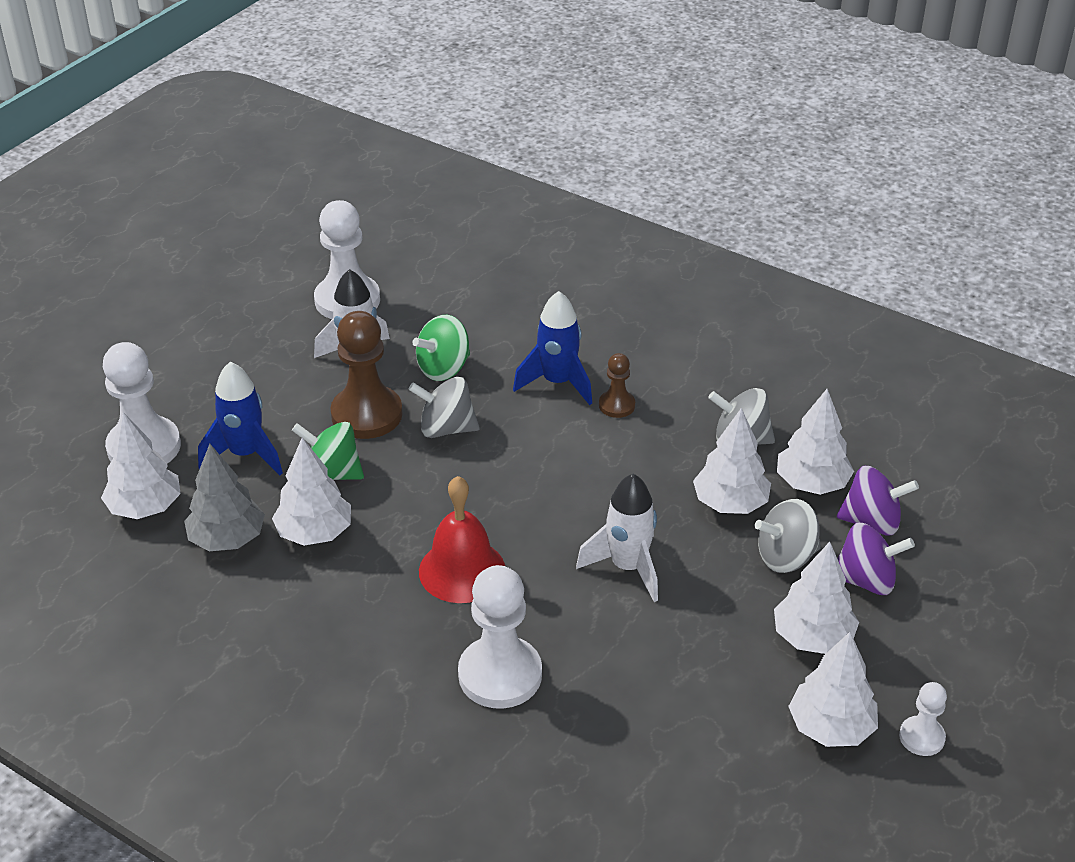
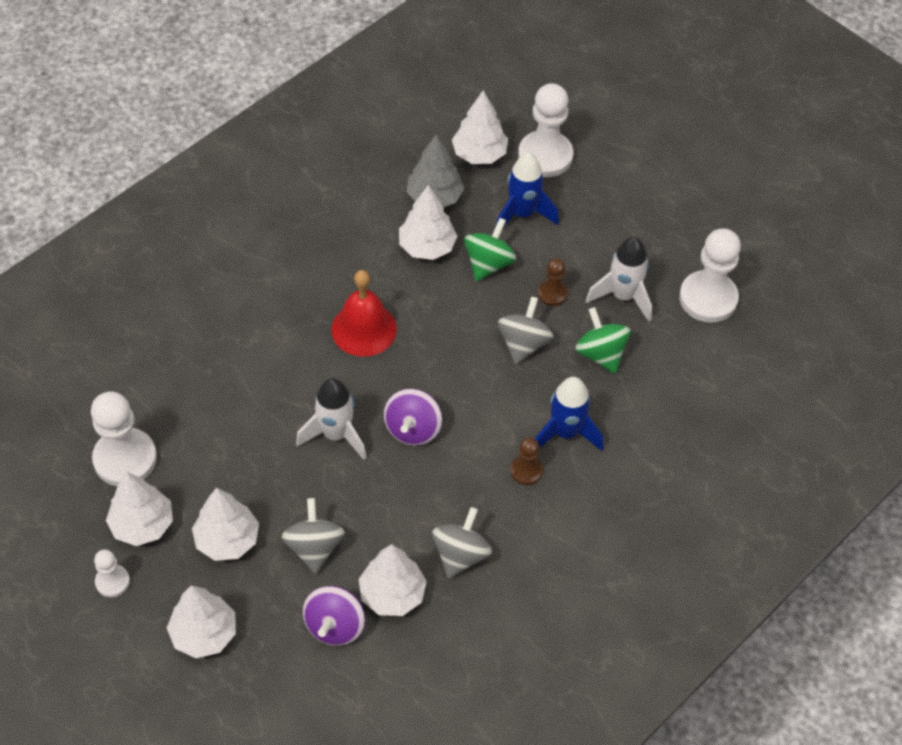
camera: 100 degrees right, 15 degrees up
(366, 414) = (552, 293): brown pawn -> brown pawn, size x0.52
(500, 675) = (258, 335): white pawn -> white pawn (125, 459)
(730, 503) = (385, 524): white tree -> white tree (204, 633)
(866, 580) = (272, 598): purple spinning top -> purple spinning top (413, 429)

